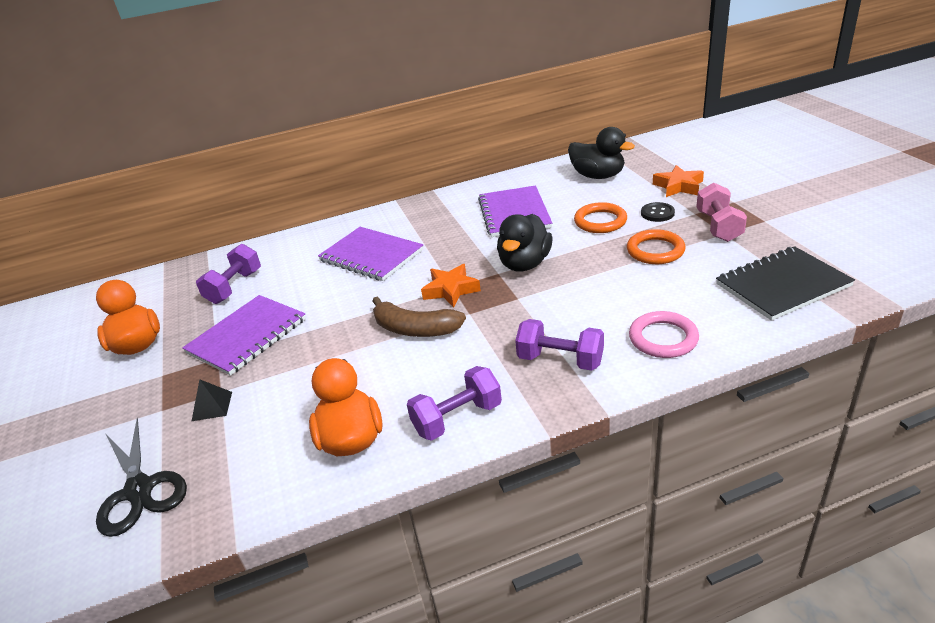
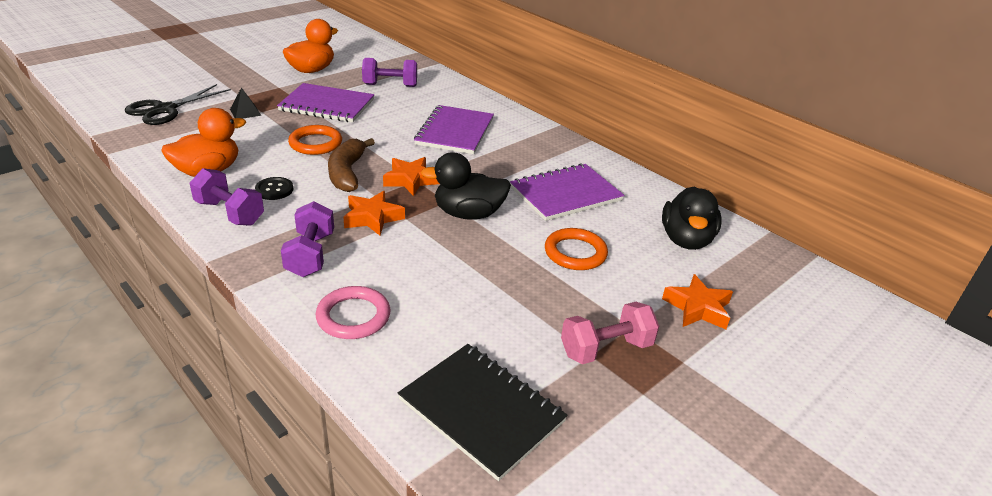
camera: 60 degrees right, 0 degrees up
(509, 318) = (373, 218): none -> orange star
(655, 250) = (526, 299): orange ring -> orange ring (315, 143)
(657, 213) = (615, 295): black button -> black button (274, 190)

